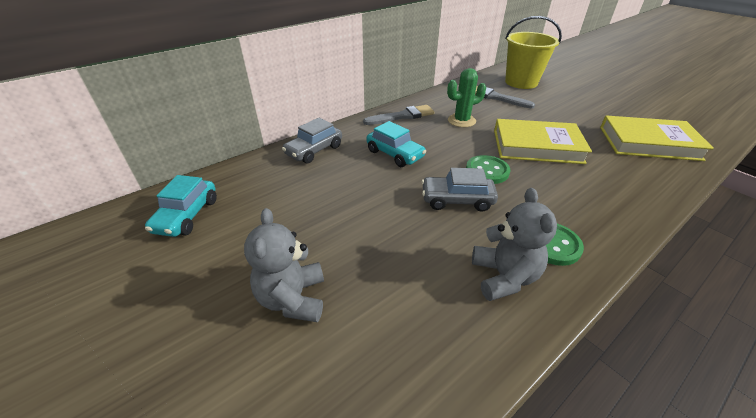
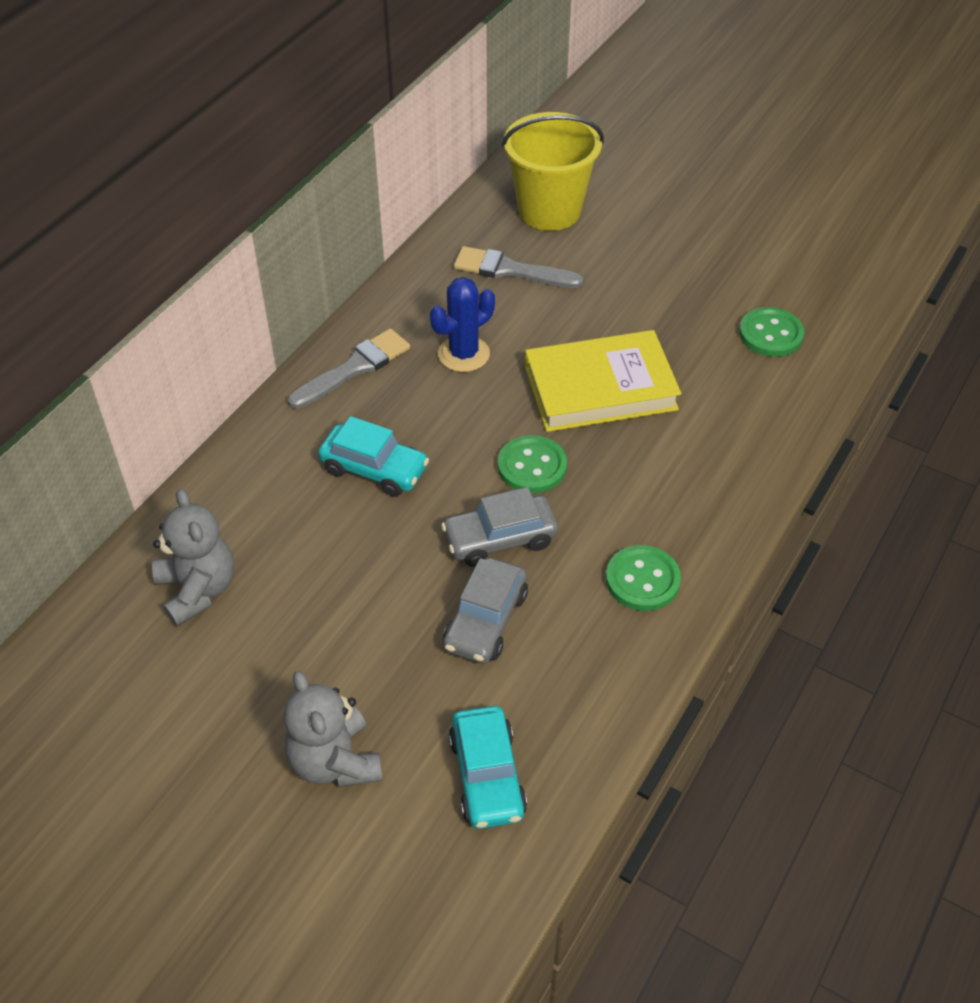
camera: 20 degrees left, 10 degrees up
(187, 216) = (100, 688): turquoise car -> turquoise car (487, 776)
(314, 150) = (232, 498): grey car -> grey car (486, 620)
(461, 121) = (463, 354): green cactus -> blue cactus
(504, 277) = (589, 648): grey teddy bear -> grey teddy bear (198, 590)
(648, 143) = (770, 334): yellow book -> green button

